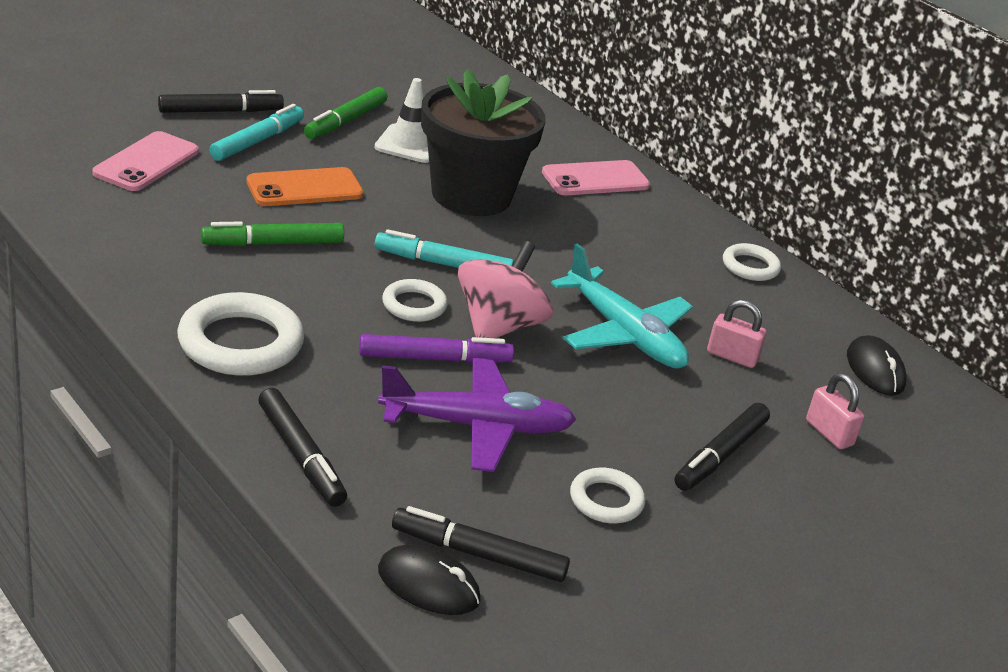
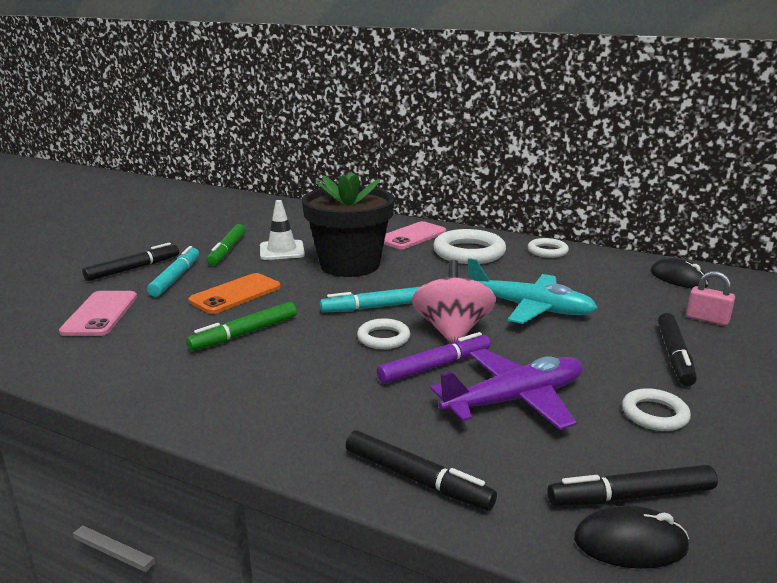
camera: 20 degrees left, 10 degrees down
(240, 343) = (283, 410): white ring -> white ring (469, 252)
(732, 356) = (602, 298): pink padlock -> none

